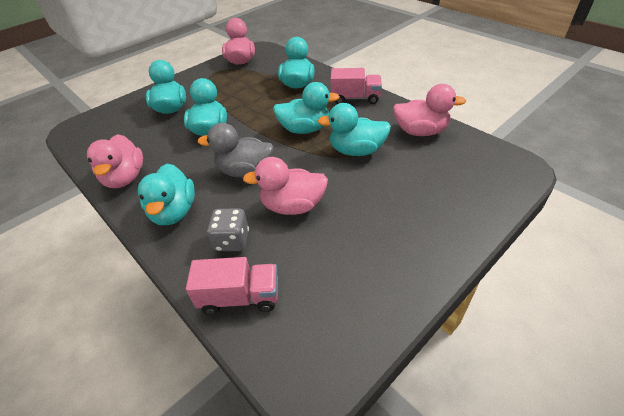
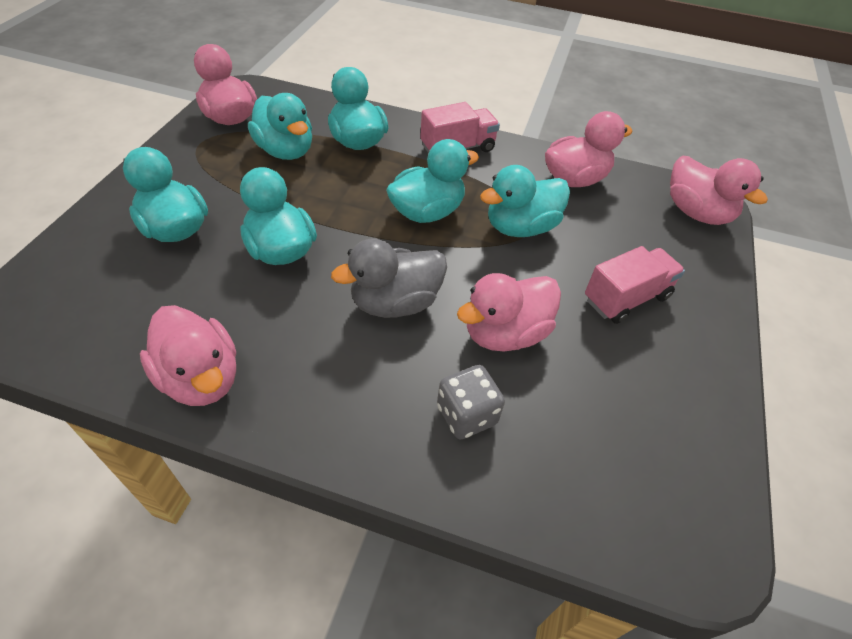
camera: 35 degrees left, 5 degrees up
(174, 212) = (341, 405): turquoise duck -> turquoise duck (285, 151)
(240, 297) = (545, 490): pink truck -> pink truck (626, 298)
(500, 173) = (696, 213): none -> pink duck

